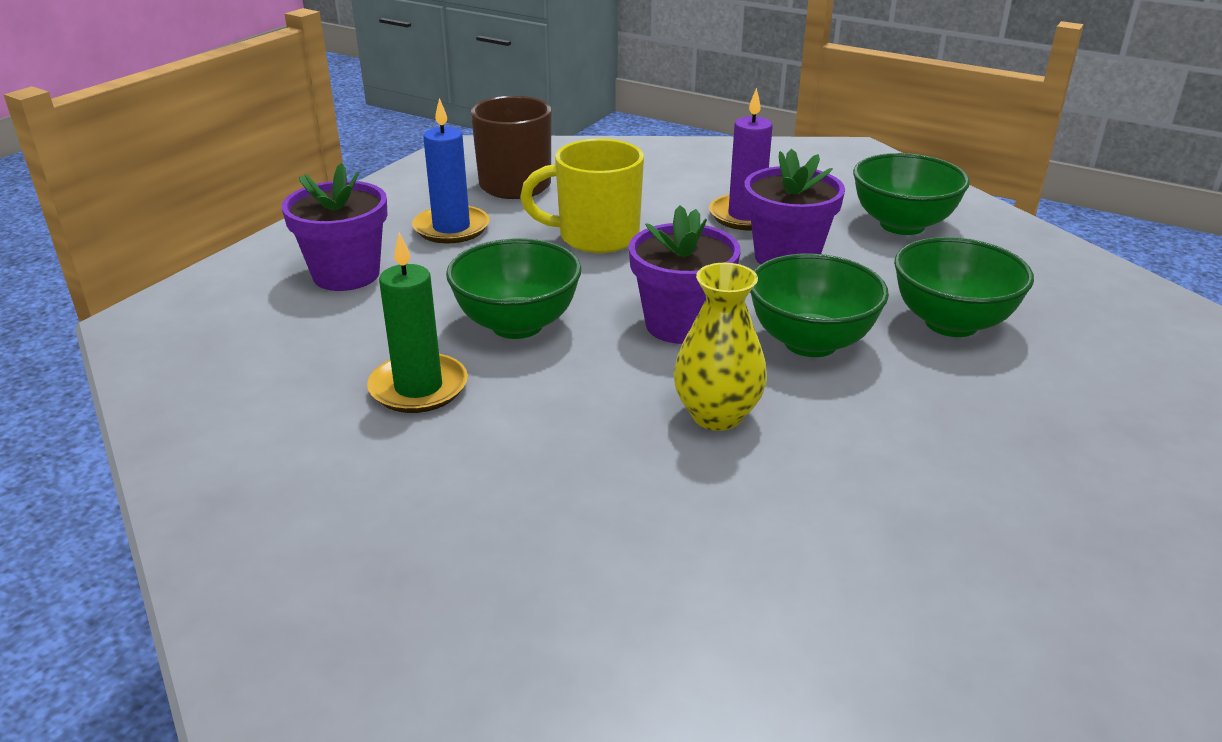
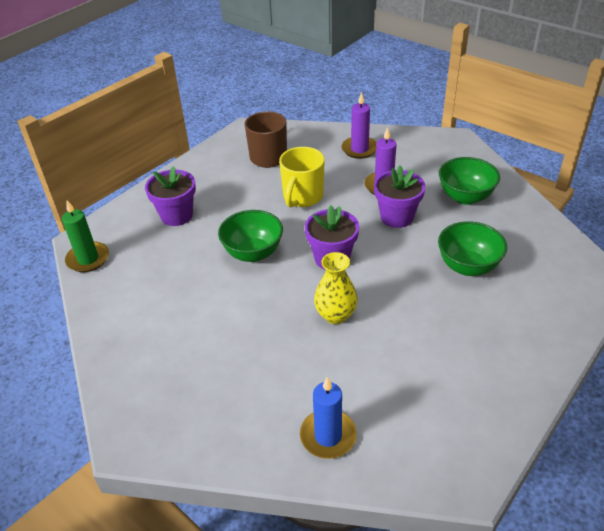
camera: 10 degrees right, 10 degrees up
(418, 388) = (202, 288): green candle -> green candle (88, 259)
(451, 228) = (231, 187): blue candle -> blue candle (328, 436)
(596, 237) = (302, 197): yellow mug -> yellow mug turned 75 degrees counterclockwise
(684, 169) = (359, 149): none -> purple candle
(810, 342) = (392, 274): green bowl -> none

